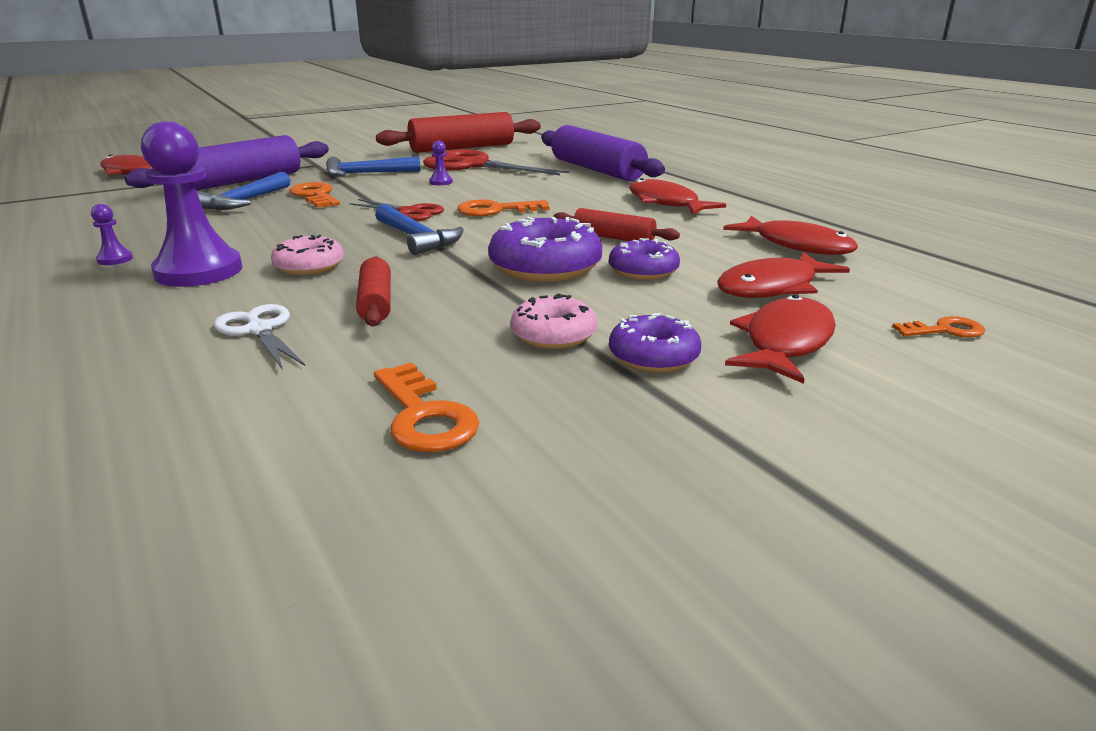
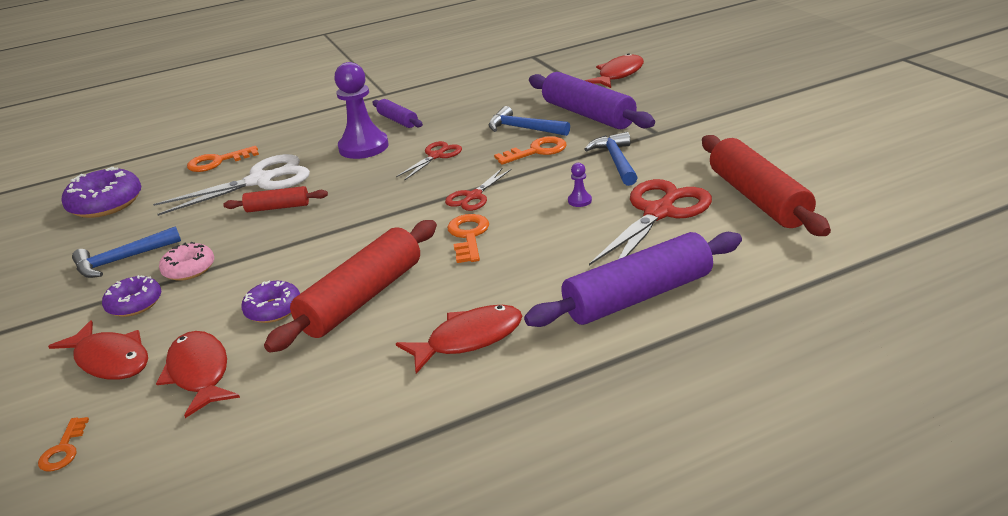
camera: 100 degrees right, 5 degrees up
(115, 259) = (398, 120): purple pawn -> purple rolling pin
(259, 330) = (260, 181): white scissors -> white scissors, size x1.81
(281, 231) = (436, 156): none -> red scissors
(309, 266) = (355, 177): pink donut -> none
(416, 238) = (399, 207): blue hammer -> blue hammer (122, 260)
(424, 416) = (132, 236): orange key -> orange key (218, 162)
(545, 267) = (306, 264): purple donut -> purple donut (106, 204)
(613, 238) = (362, 298): red rolling pin -> red rolling pin, size x1.92
(796, 245) = (289, 412): red fish -> none

